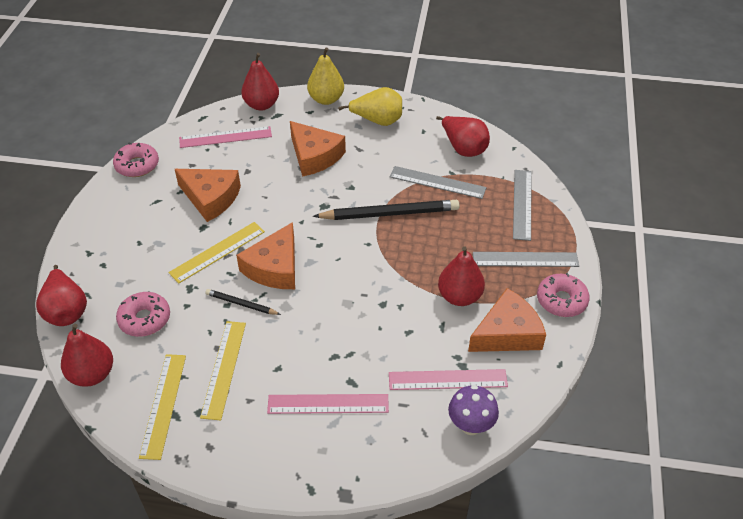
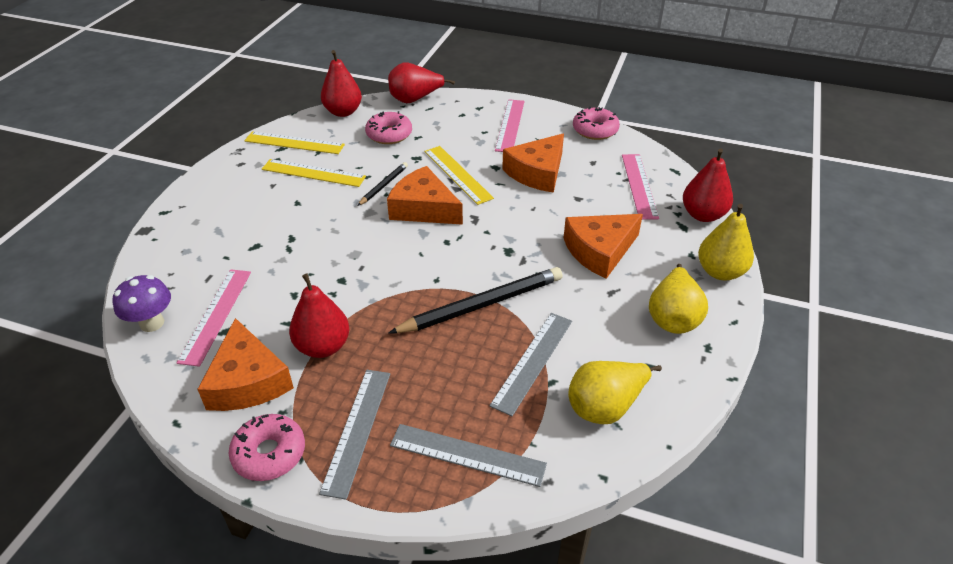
camera: 100 degrees right, 5 degrees down
(328, 404) = (240, 229): pink ruler -> pink ruler (510, 125)
(390, 213) = (482, 305): black pencil -> black pencil turned 120 degrees counterclockwise
(463, 148) = (605, 407): red pear -> yellow pear

